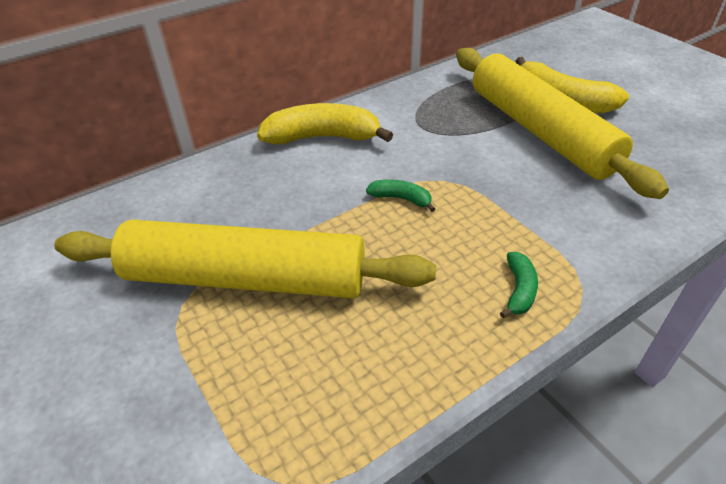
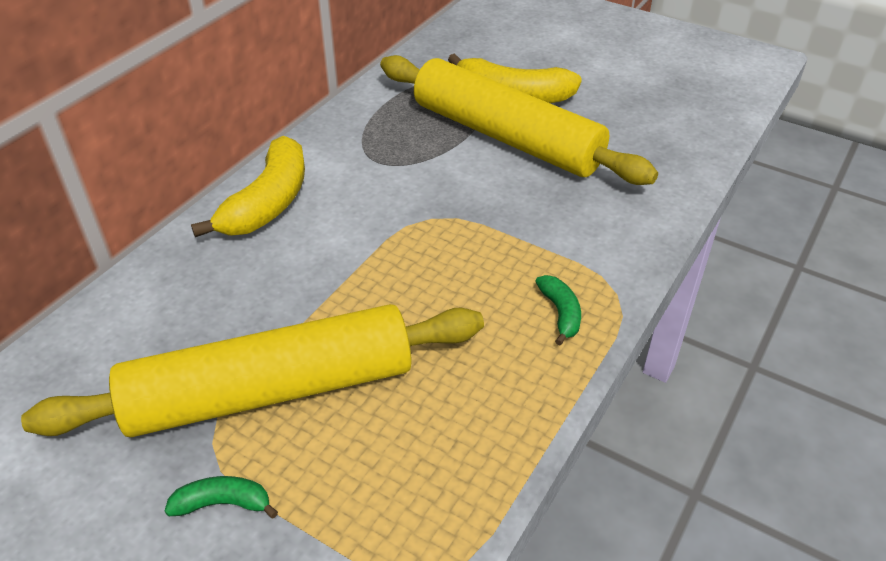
camera: 25 degrees left, 0 degrees up
(322, 137) = (268, 202): yellow banana -> yellow banana turned 135 degrees clockwise
(401, 199) = (397, 251): green banana -> green banana (223, 503)

